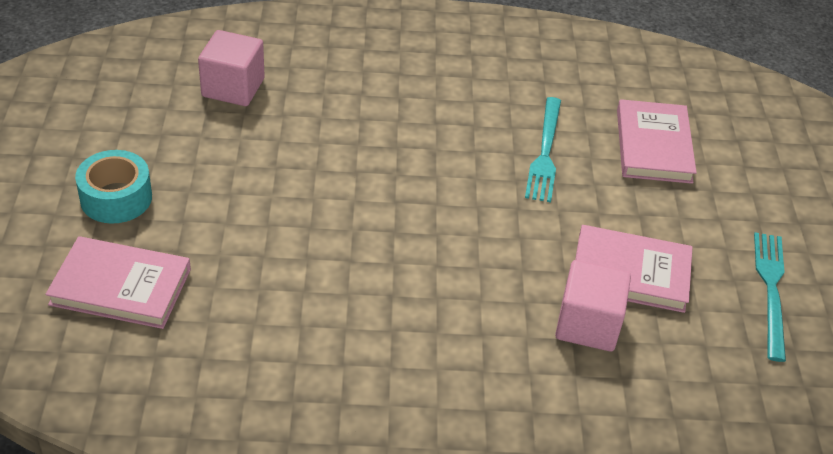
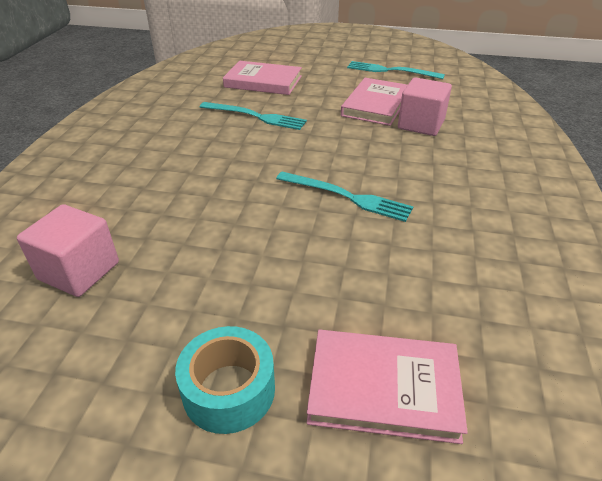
camera: 75 degrees left, 5 degrees down
(121, 287) = (383, 388): pink book -> pink book turned 75 degrees clockwise
(382, 252) = (347, 197): none -> turquoise fork

